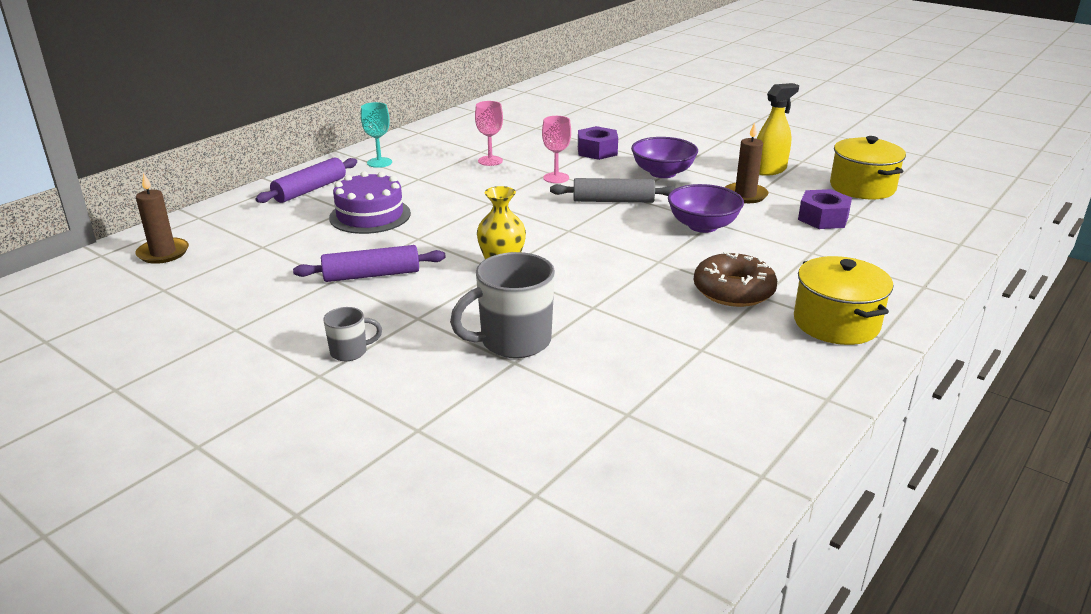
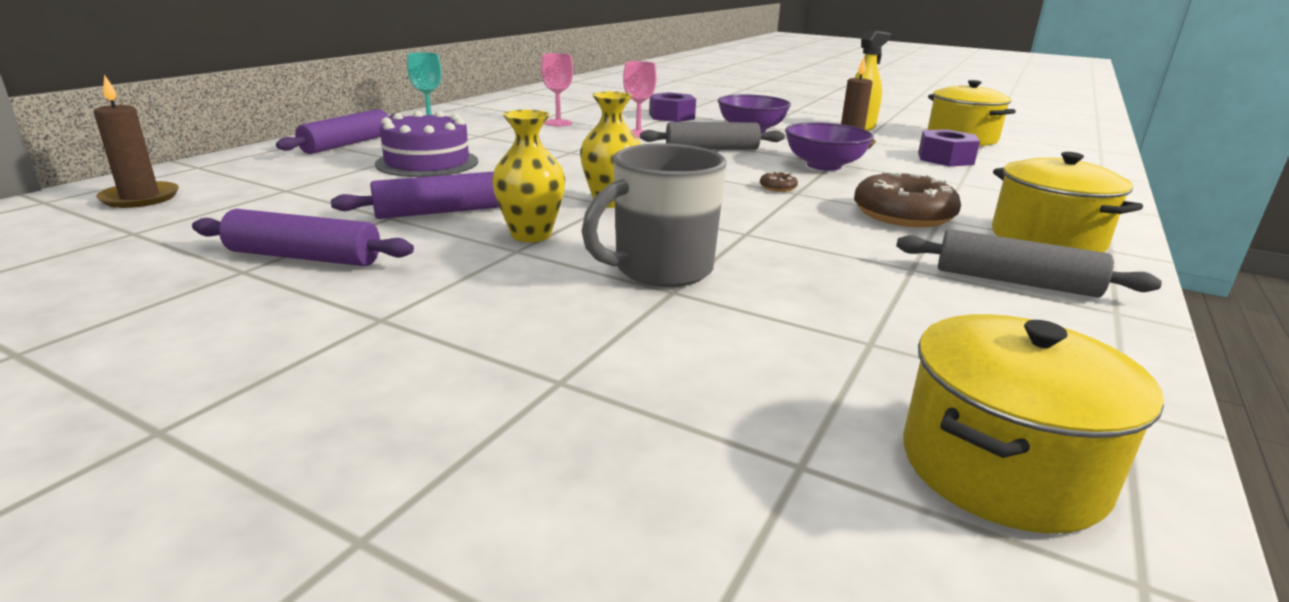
camera: 10 degrees left, 5 degrees down
(274, 318) = (305, 257): none -> purple rolling pin
(350, 352) = (426, 289): grey mug -> none
(431, 302) = (531, 235): none -> yellow vase
(646, 254) = (778, 187): none -> brown donut
(651, 505) = (1002, 467): none -> yellow pot
(772, 366) = (1015, 282): none -> grey rolling pin

